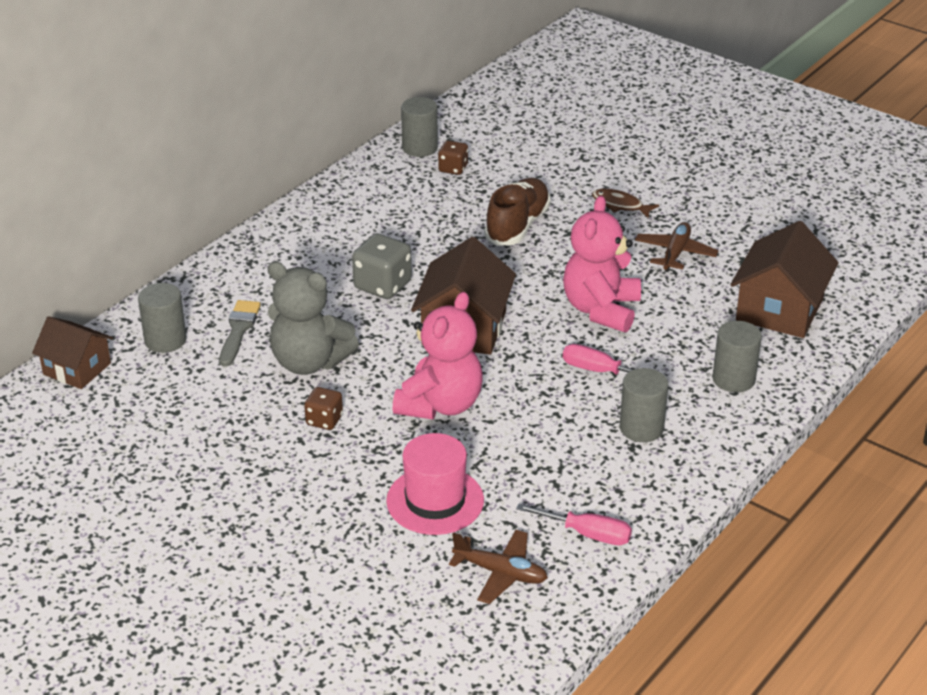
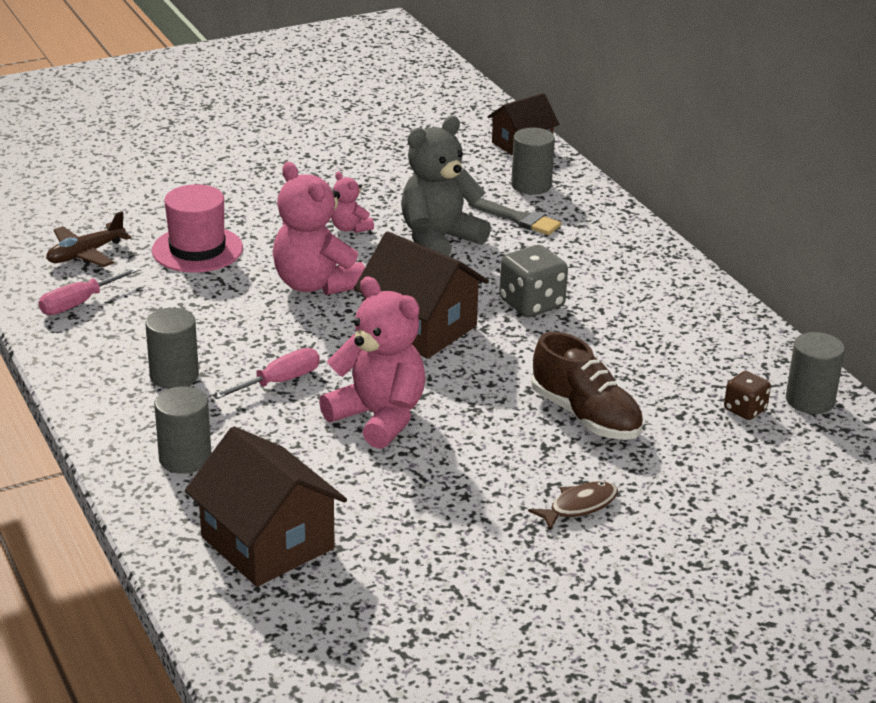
camera: 115 degrees right, 5 degrees down
(324, 420) = (350, 228): brown dice -> pink teddy bear
(675, 253) = (442, 509): brown plane -> none

